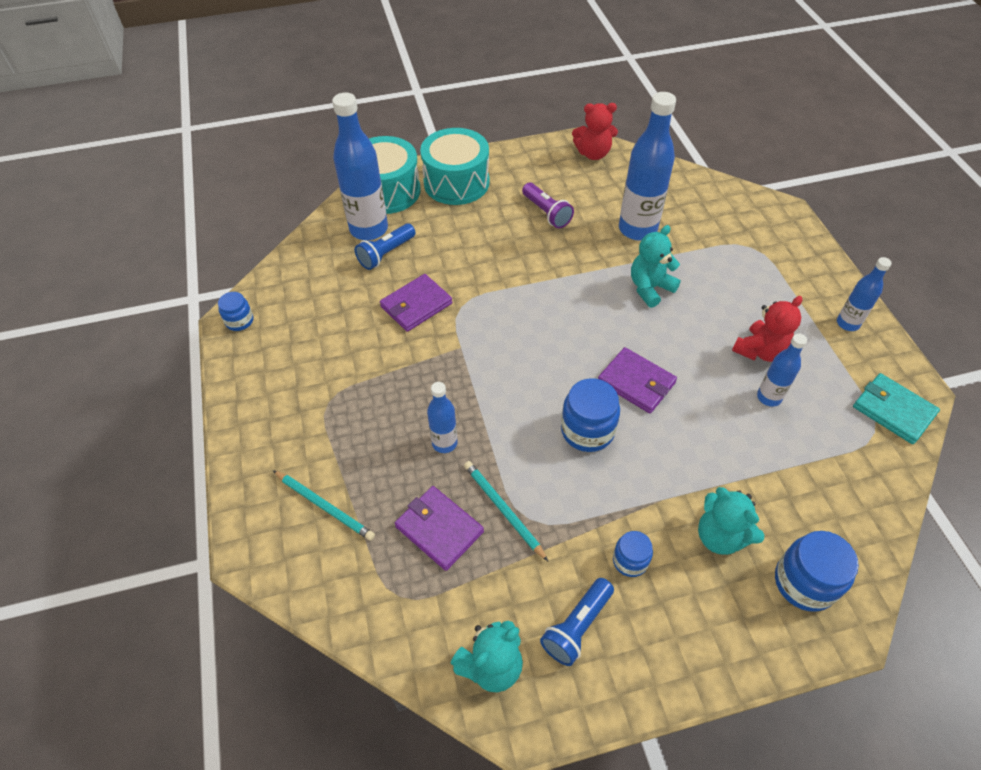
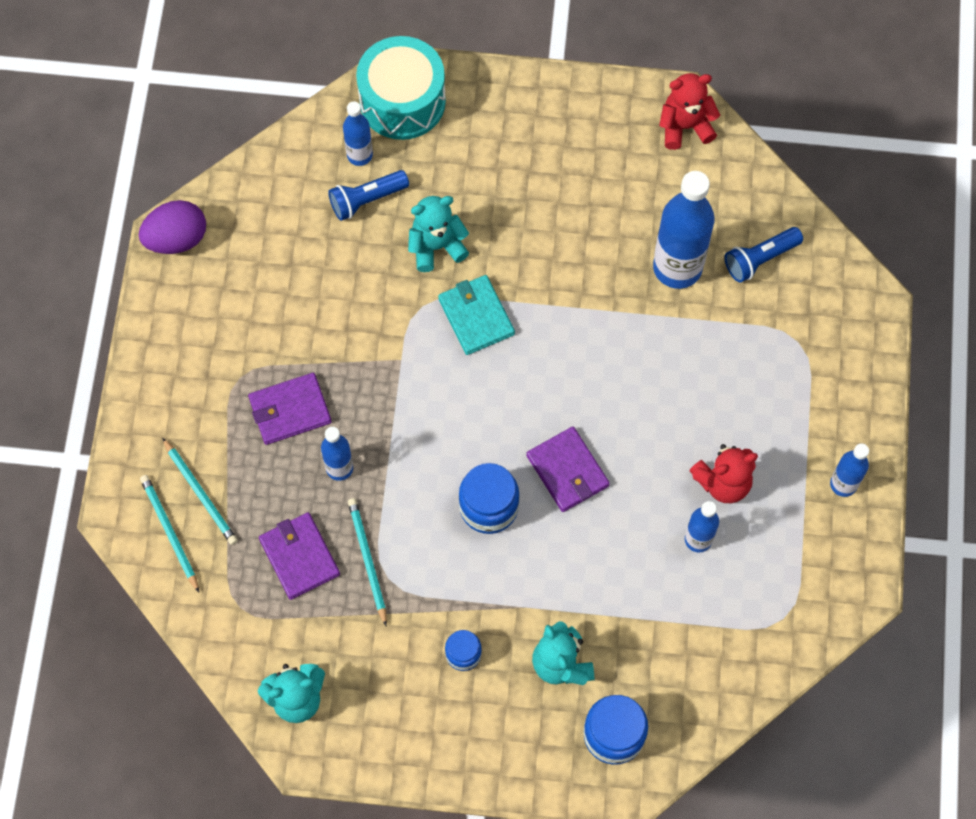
camera: 20 degrees right, 15 degrees up
(239, 321) = (177, 239): blue jar -> purple egg
(306, 551) = (169, 532): none -> turquoise pencil
(369, 229) = (359, 155): blue bottle -> blue bottle, size x0.53
(416, 305) = (374, 286): purple wallet -> purple wallet (290, 410)
(456, 182) = (492, 116): turquoise drum -> none
(546, 213) = (580, 204): purple flashlight -> none
(577, 626) = (386, 694): blue flashlight -> blue flashlight (760, 259)
(593, 153) = (685, 126): red teddy bear -> red teddy bear turned 150 degrees clockwise
(650, 288) = (646, 357): turquoise teddy bear -> turquoise teddy bear (436, 246)
(893, 410) = (820, 602): turquoise wallet -> turquoise wallet (476, 316)

